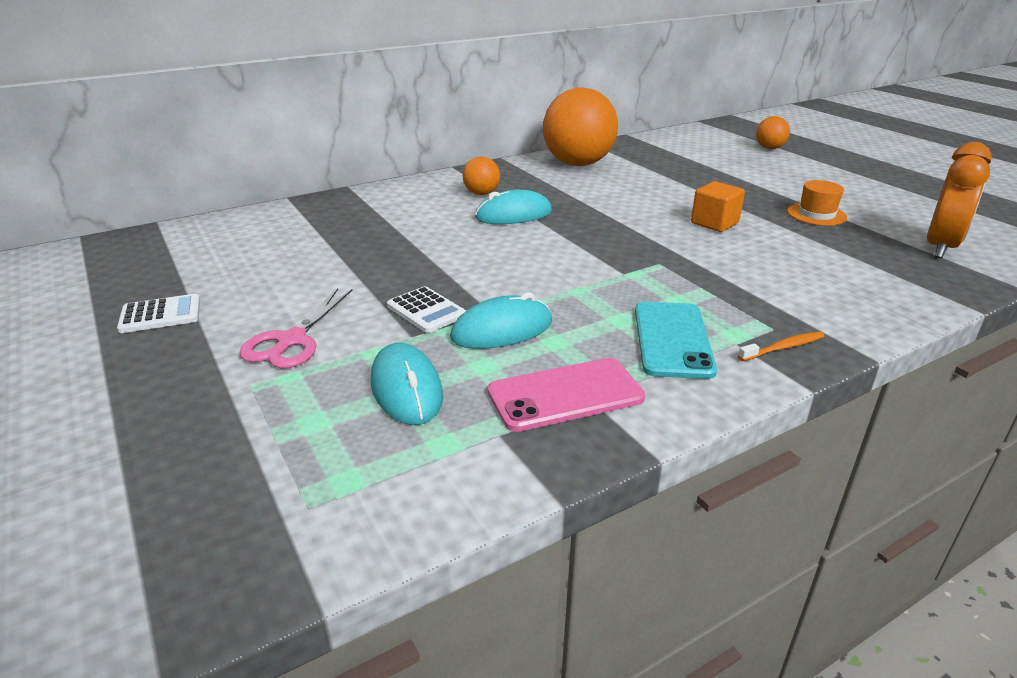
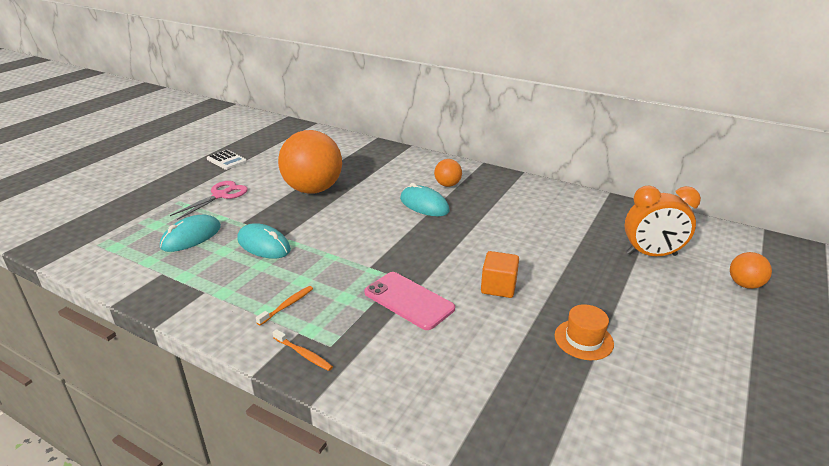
camera: 60 degrees right, 0 degrees up
(292, 341) = (220, 195): pink scissors -> pink scissors turned 135 degrees clockwise
(426, 310) = (271, 217): white calculator -> none
(565, 395) = (205, 282): pink phone -> pink phone (408, 300)
(578, 164) = (552, 202): orange ball -> orange ball (313, 189)
(672, 340) = (287, 305): turquoise phone -> orange toothbrush
(940, 247) = (586, 434): orange clock -> orange clock (651, 254)

